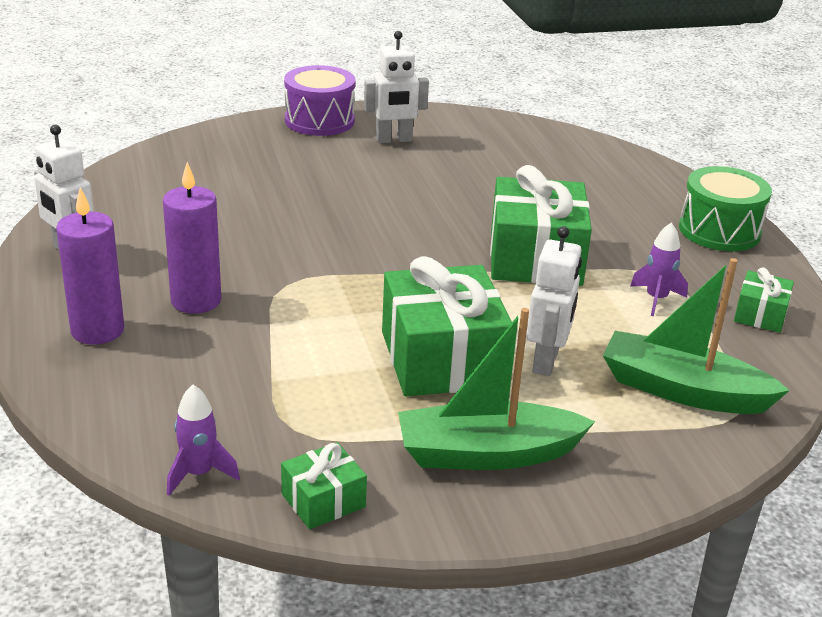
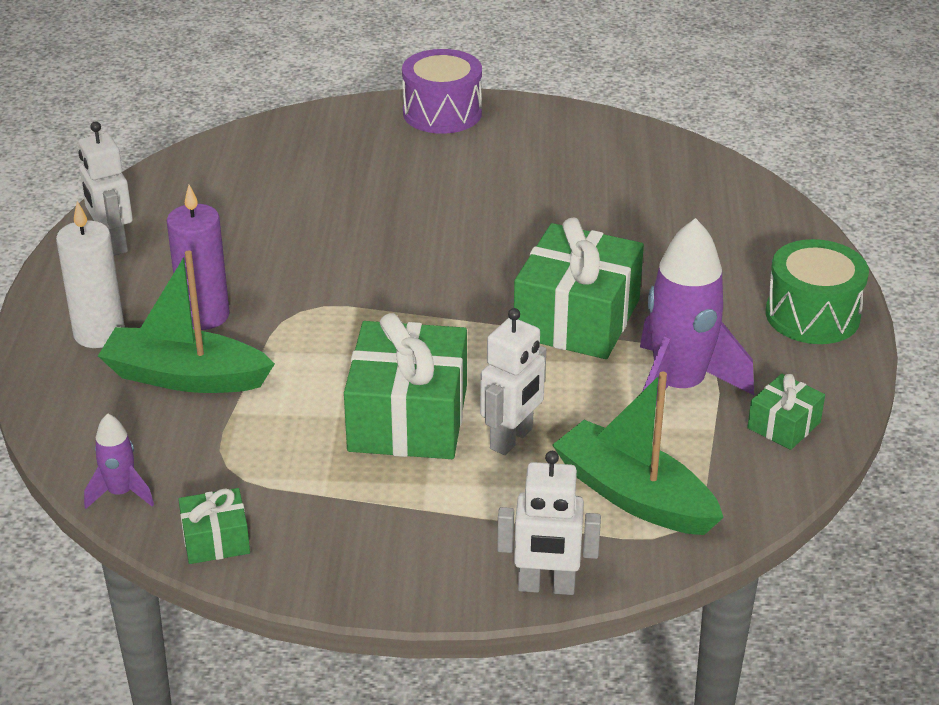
camera: 20 degrees right, 5 degrees up
(97, 330) = (99, 333): purple candle -> white candle
(393, 140) = (510, 148): white robot -> white robot (546, 587)
(487, 453) = (392, 524): green boat -> green boat (185, 377)
(656, 299) = (678, 388): purple rocket -> purple rocket, size x2.09

